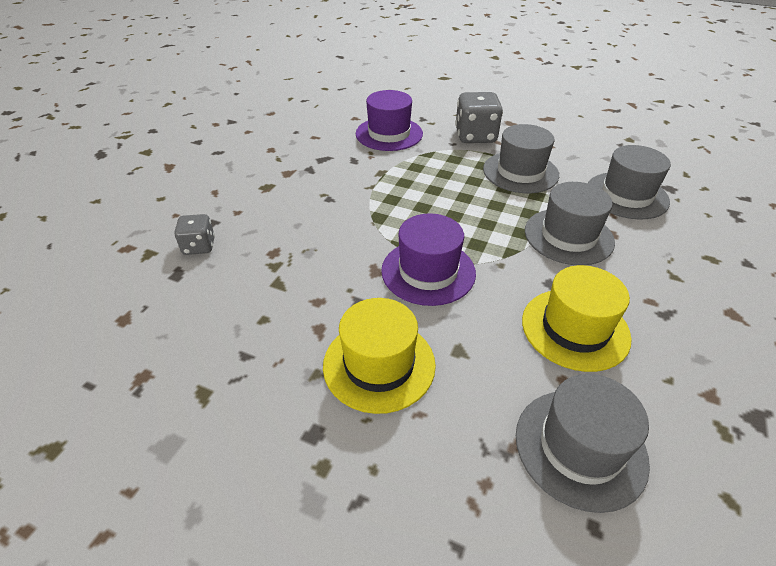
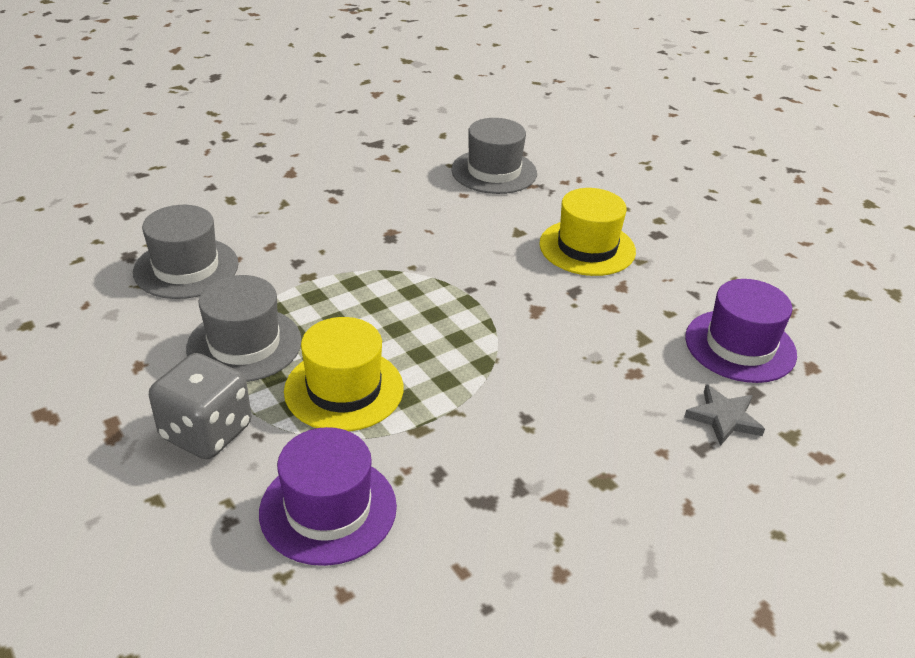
camera: 150 degrees left, 5 degrees down
(199, 246) = (724, 418): grey dice -> grey star
(428, 271) = (486, 288): purple hat -> purple hat (740, 346)
(568, 236) = (314, 261): grey hat -> none
(575, 329) = (416, 209): yellow hat -> yellow hat (344, 389)

